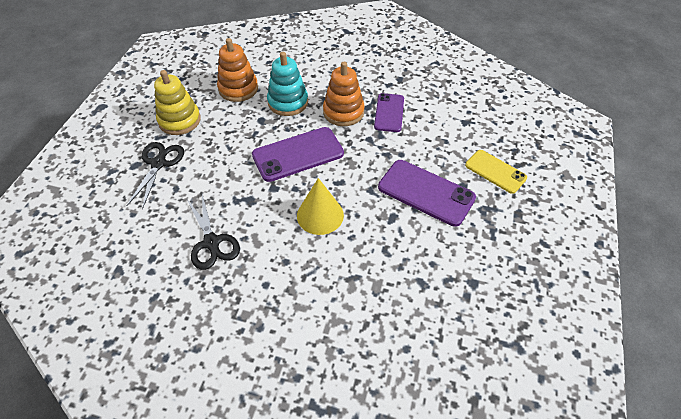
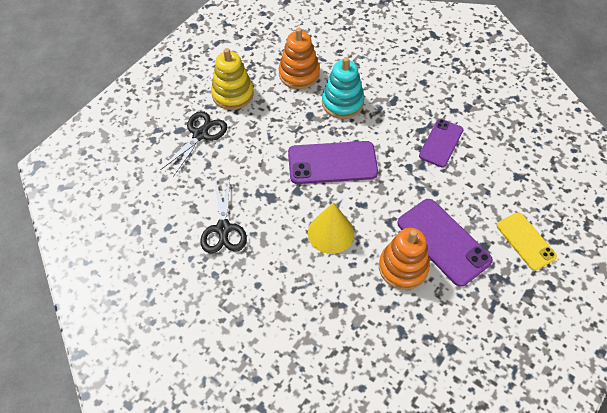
camera: 20 degrees right, 5 degrees up
(343, 112) = (394, 129): orange stacking toy -> orange stacking toy (403, 267)

